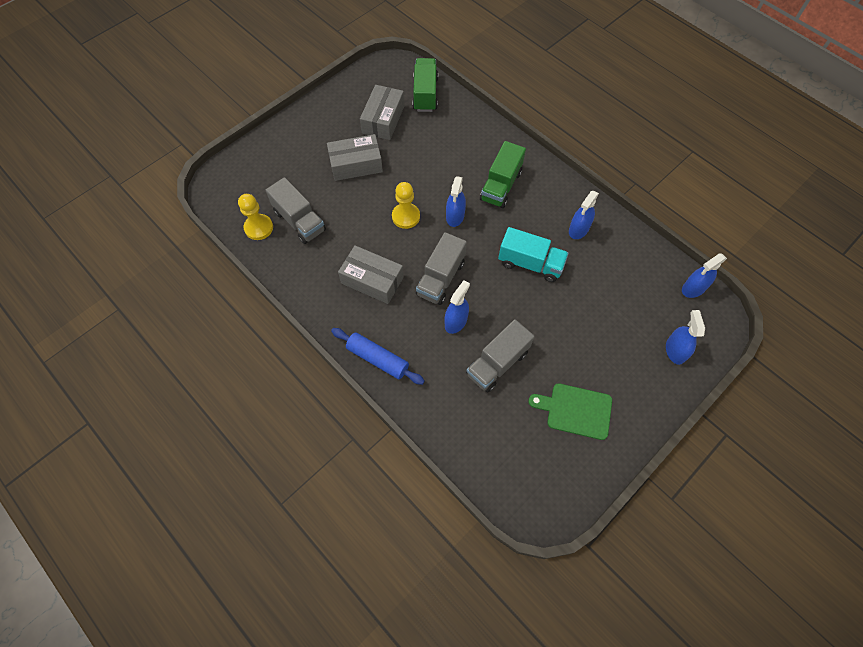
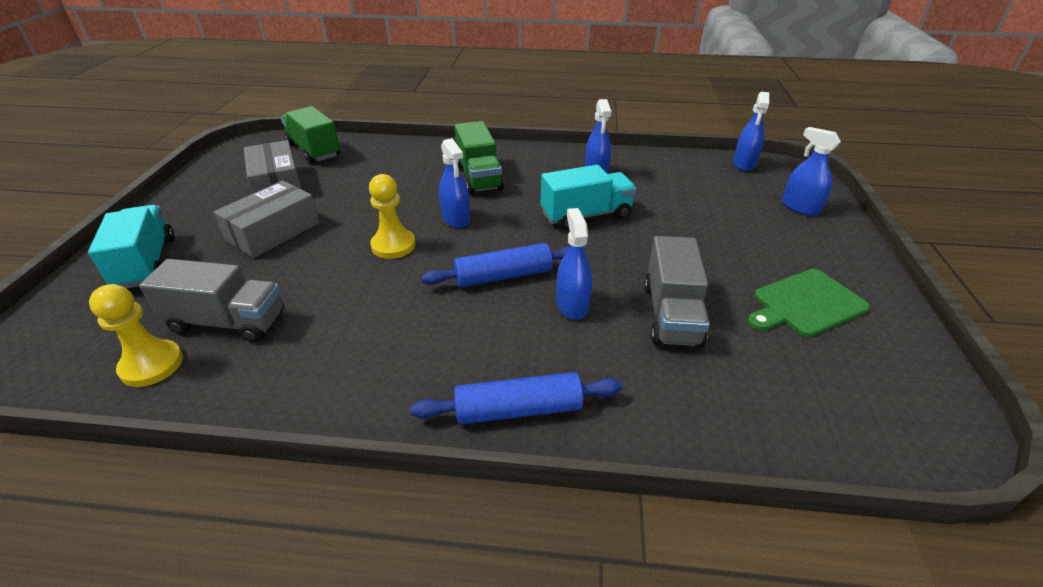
camera: 40 degrees left, 25 degrees down
(287, 152) = (146, 263): none -> turquoise truck
(372, 280) = (412, 326): grey box -> none
(441, 278) = (503, 276): grey truck -> blue rolling pin

